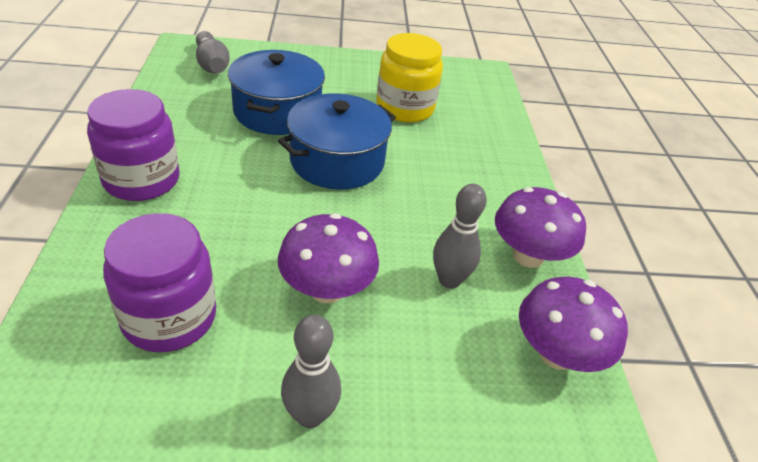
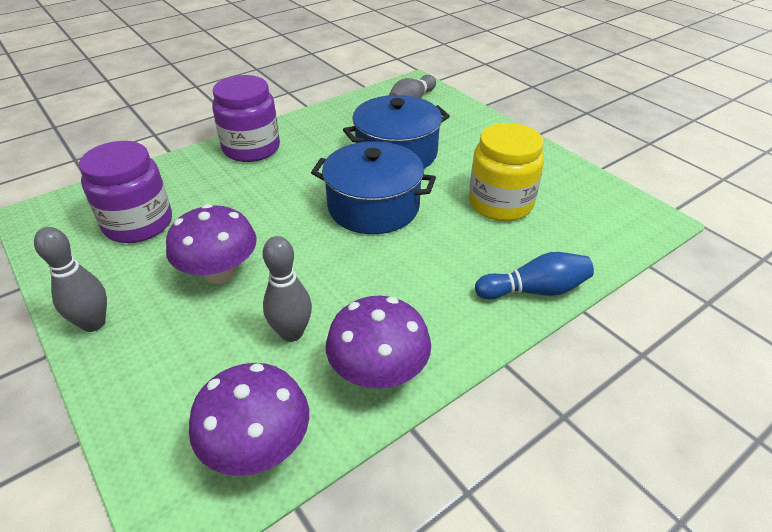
camera: 60 degrees right, 0 degrees up
(507, 149) = (534, 290): none -> blue bowling pin

